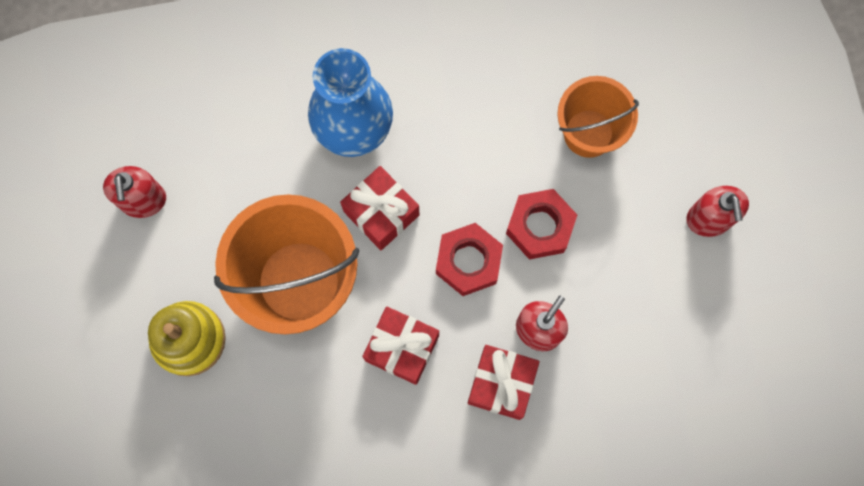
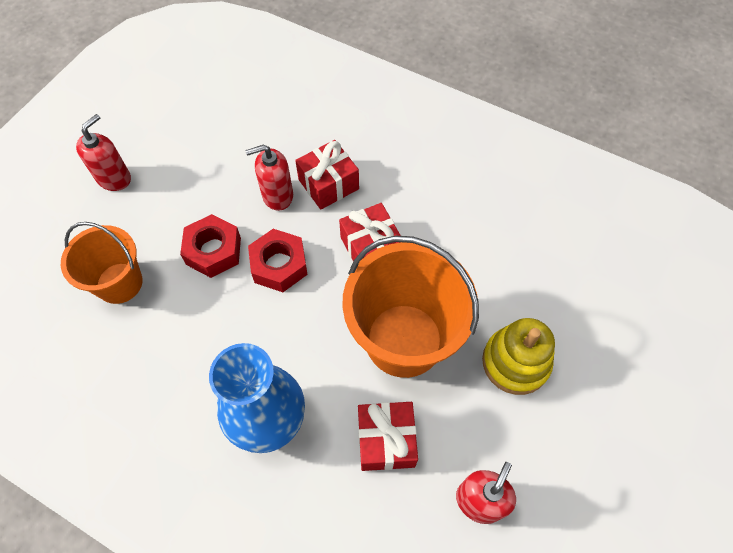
camera: 140 degrees left, 15 degrees down
(381, 213) = (306, 342): red gift -> red gift (386, 440)

